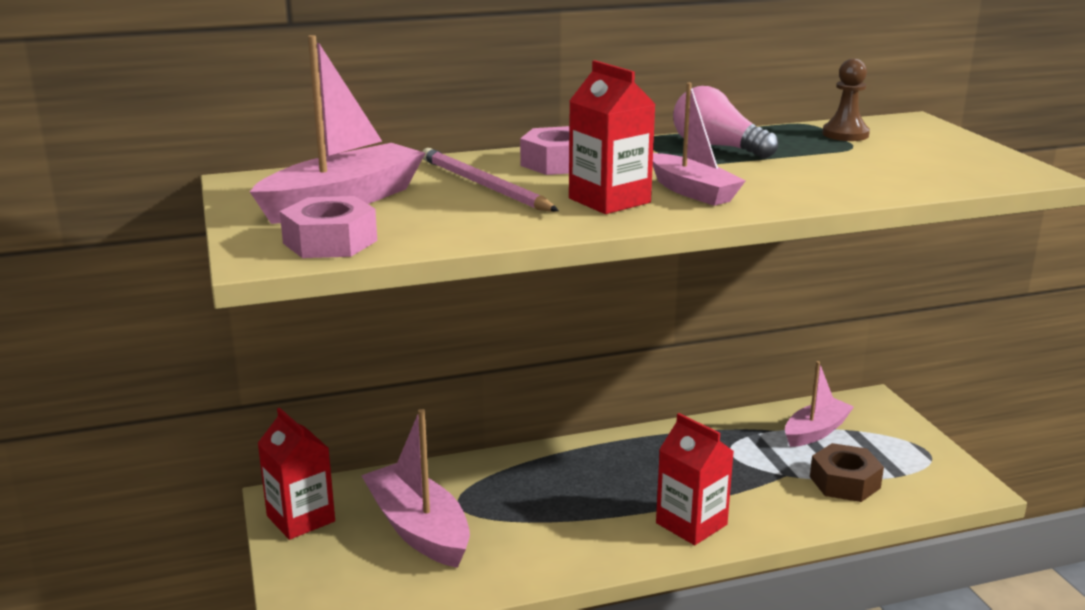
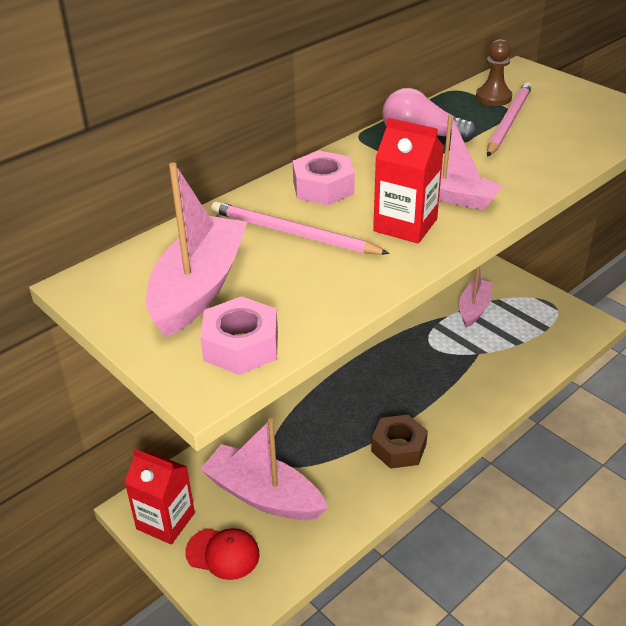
camera: 25 degrees left, 15 degrees up
(333, 564) = (223, 553): none -> red cap
(691, 524) = (446, 418): red carton -> none
(839, 153) = (508, 121): none -> pink pencil
(844, 482) = (518, 347): brown nut -> brown nut (398, 448)

